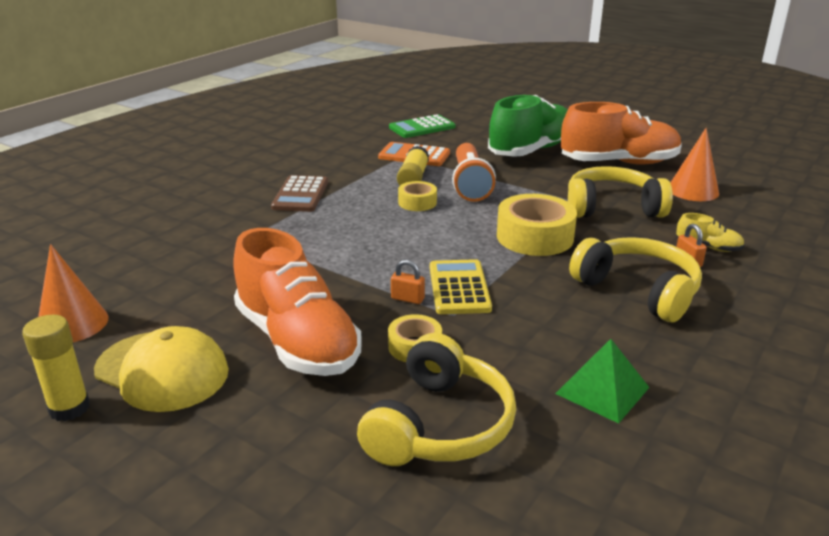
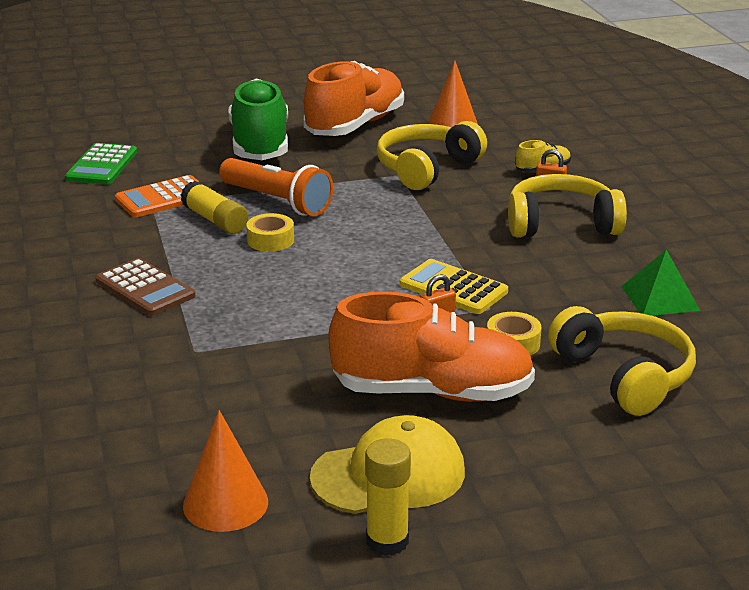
camera: 50 degrees left, 0 degrees up
(534, 237) = (422, 221): yellow tape -> none

